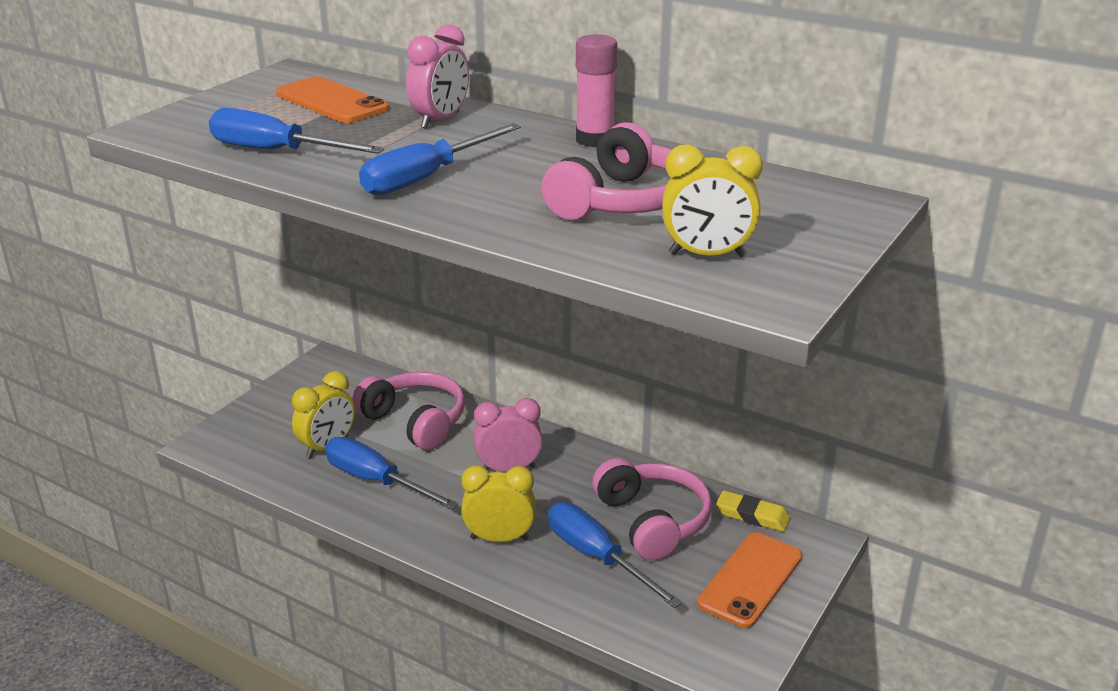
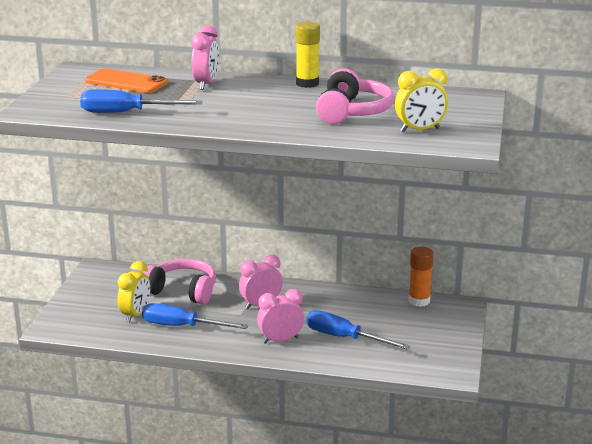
camera: 20 degrees left, 5 degrees down
(426, 178) = (232, 115): blue screwdriver -> none
(499, 538) = (280, 340): yellow clock -> pink clock
(594, 140) = (307, 83): pink glue stick -> yellow glue stick
(652, 521) = (364, 314): pink headphones -> none
(750, 580) = (436, 331): orange phone -> none
(752, 515) = (419, 301): yellow eraser -> orange glue stick

